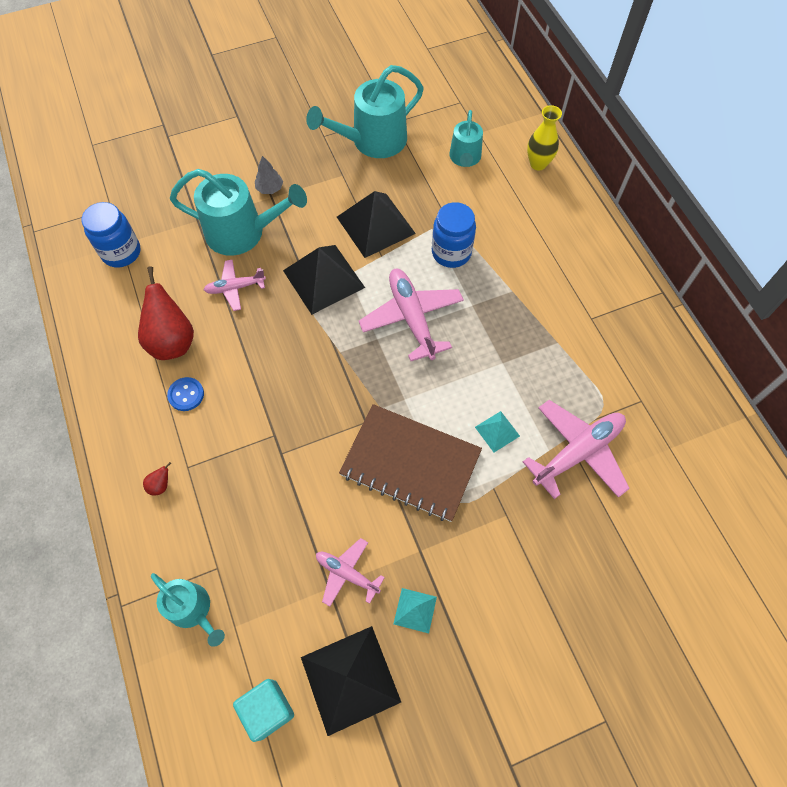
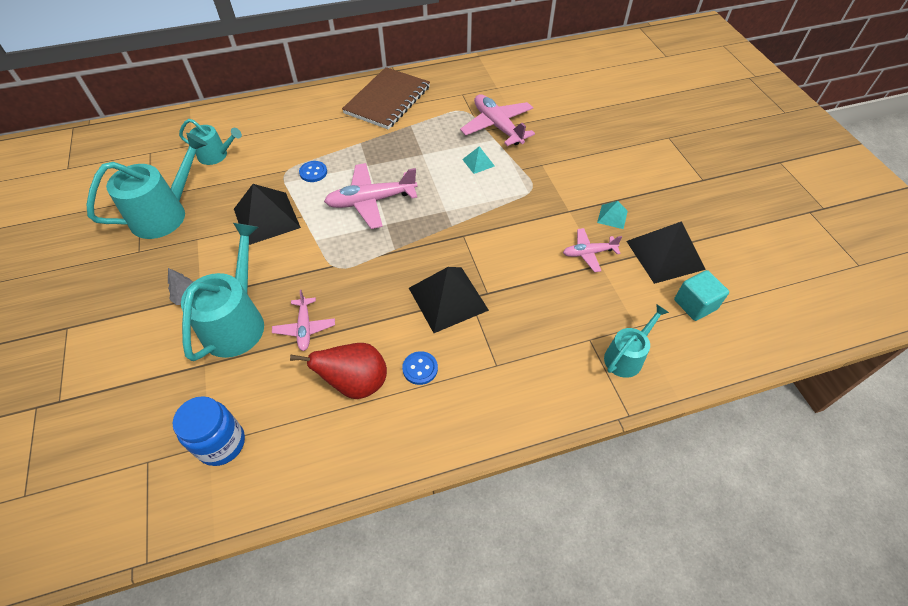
camera: 85 degrees left, 10 degrees down
(161, 485) = (513, 387): red pear -> none
(323, 279) = (315, 257): black pyramid -> black pyramid (448, 299)
(347, 573) = (588, 253): pink plane -> pink plane turned 45 degrees clockwise
(373, 141) = (165, 214): turquoise watering can -> turquoise watering can turned 105 degrees counterclockwise
(410, 463) = (501, 211): brown notebook -> brown notebook (387, 100)
(451, 252) = (313, 172): blue jar -> blue button
(538, 164) = (242, 115): yellow vase -> none

